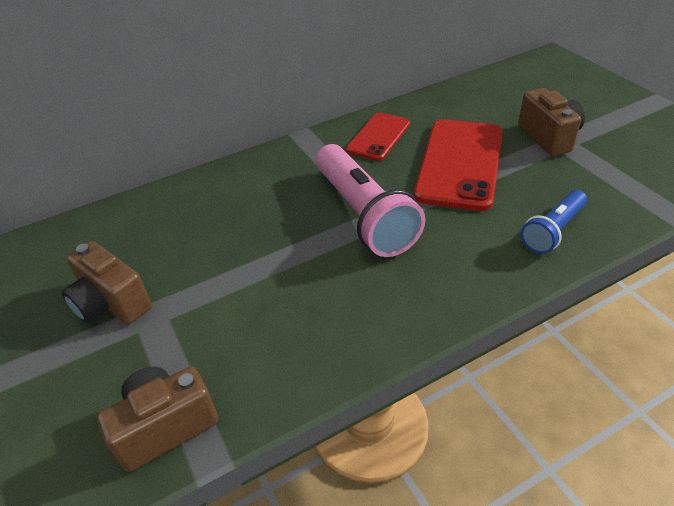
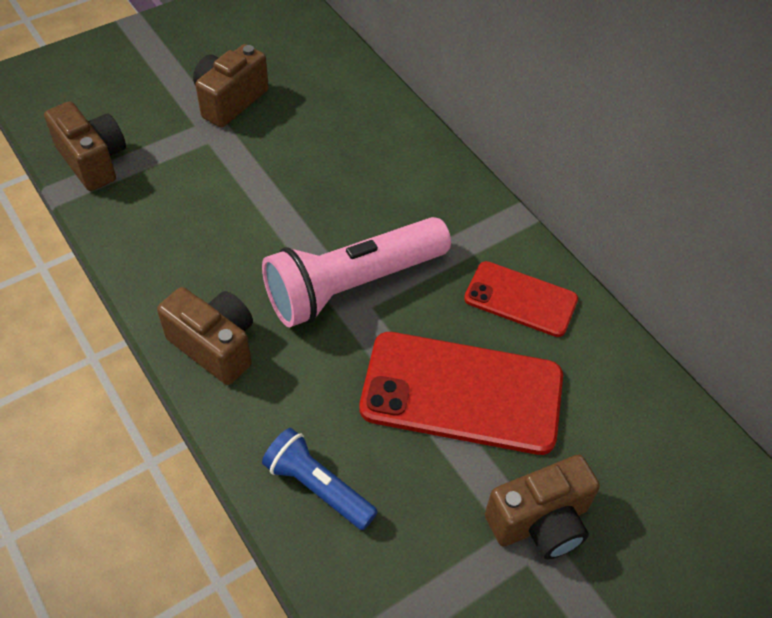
camera: 80 degrees right, 10 degrees up
(430, 297) = (215, 346): none -> brown camera

